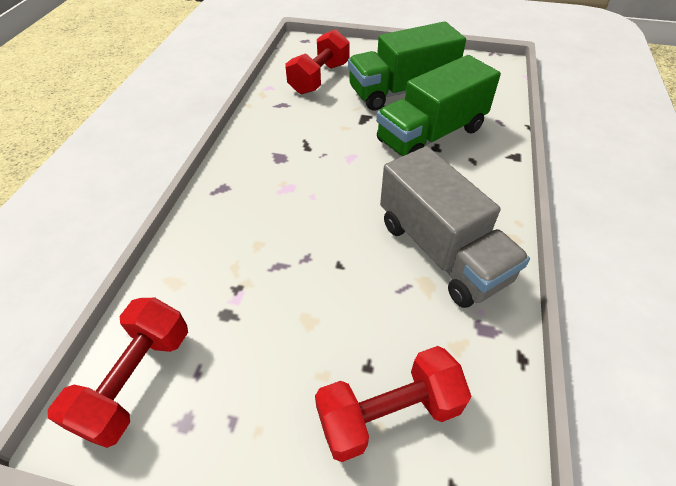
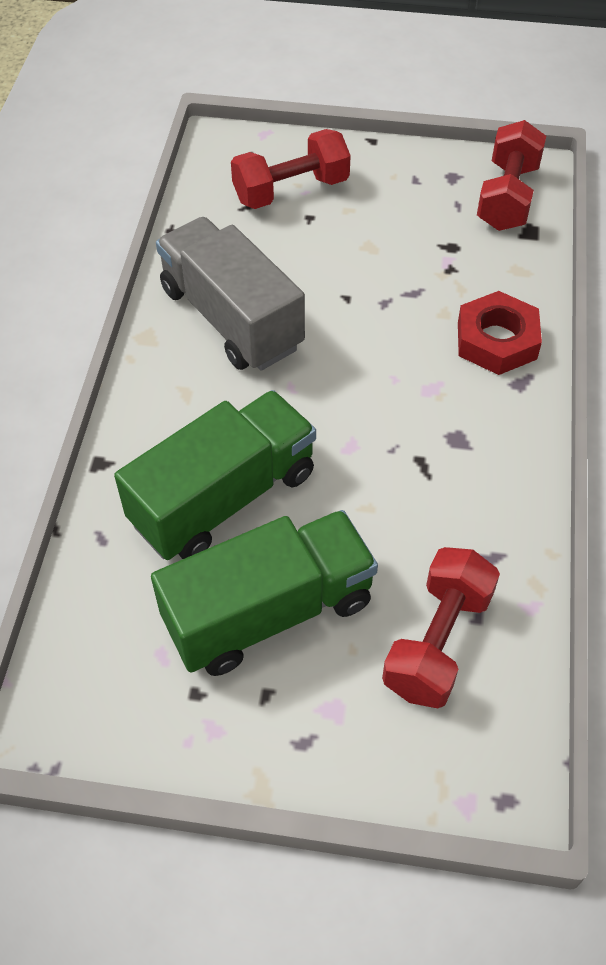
camera: 175 degrees right, 5 degrees up
(224, 218) = (497, 340): none -> red nut

